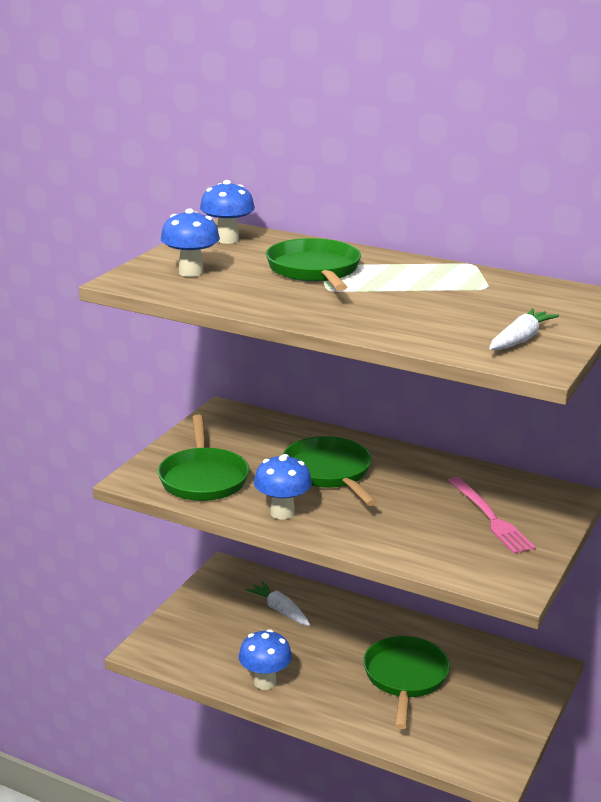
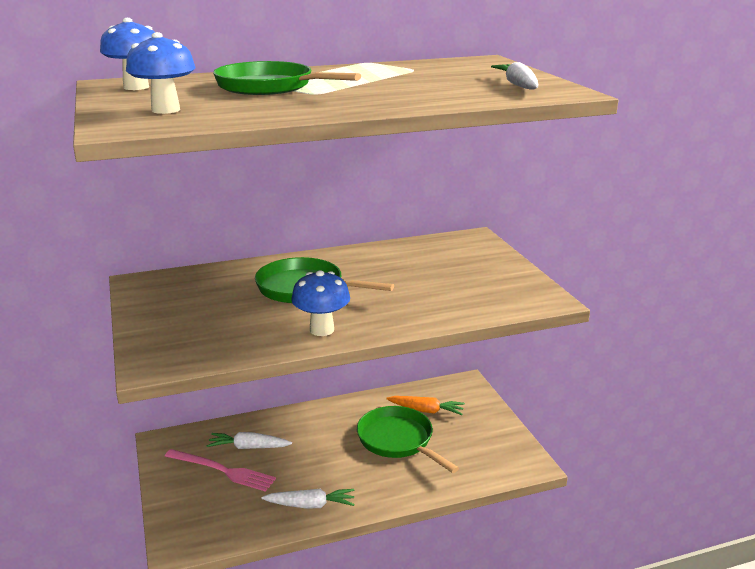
camera: 45 degrees left, 0 degrees up
(203, 478) = (212, 336): green pan -> none
(265, 682) = (310, 505): blue mushroom -> white carrot
(469, 668) = (426, 410): none -> orange carrot
(490, 517) = (457, 268): pink fork -> pink fork (222, 470)

